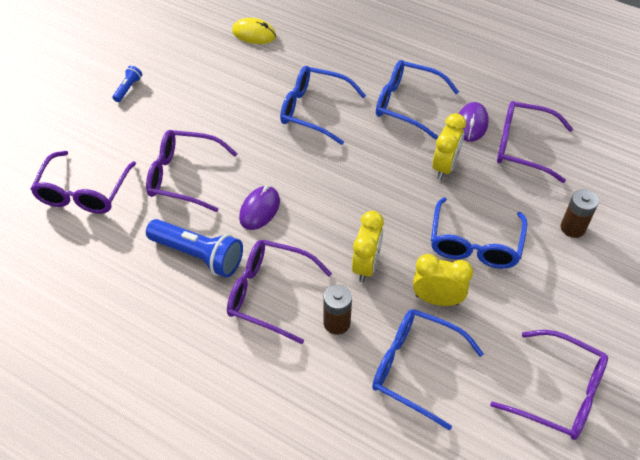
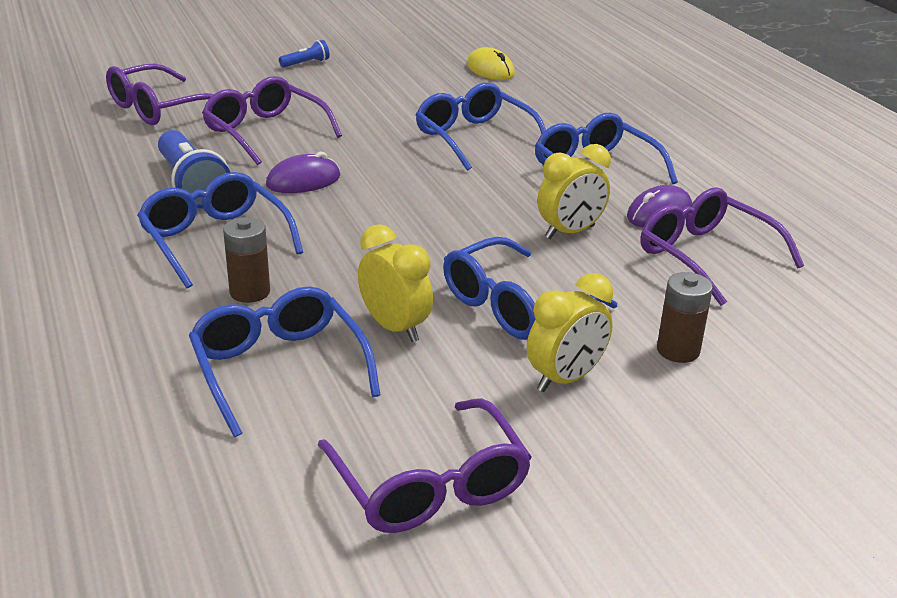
camera: 35 degrees right, 20 degrees down
(269, 294) = (215, 240): purple glasses -> blue glasses
(366, 266) = (352, 266): yellow clock -> yellow clock (565, 379)

